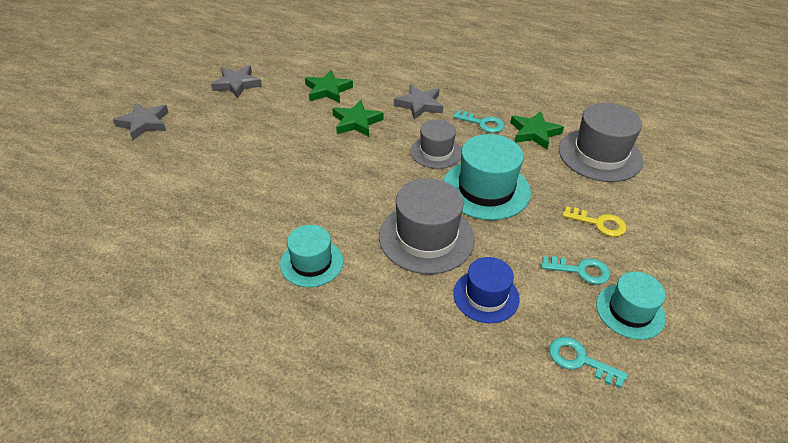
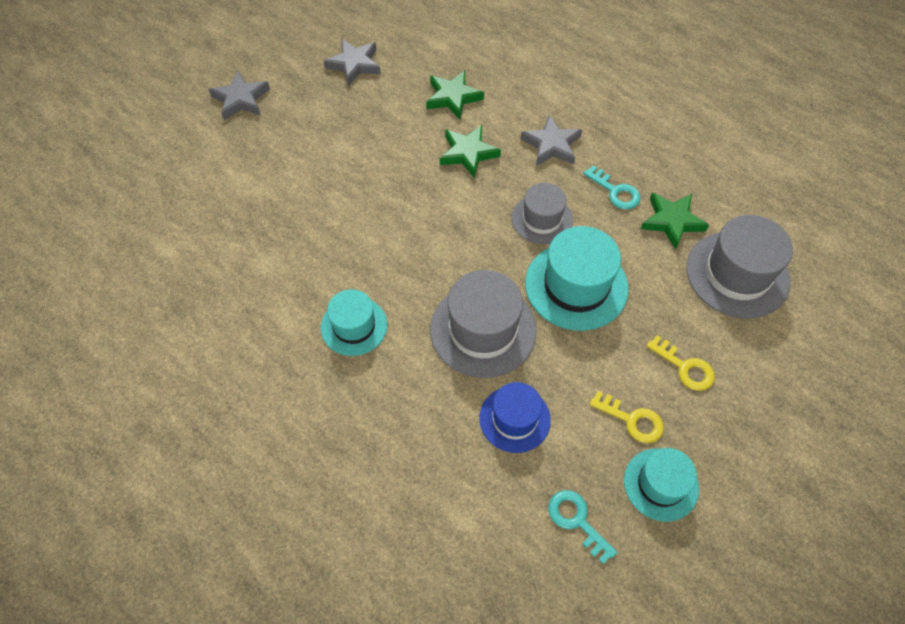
camera: 20 degrees right, 15 degrees up
(580, 270) = (632, 420): turquoise key -> yellow key

